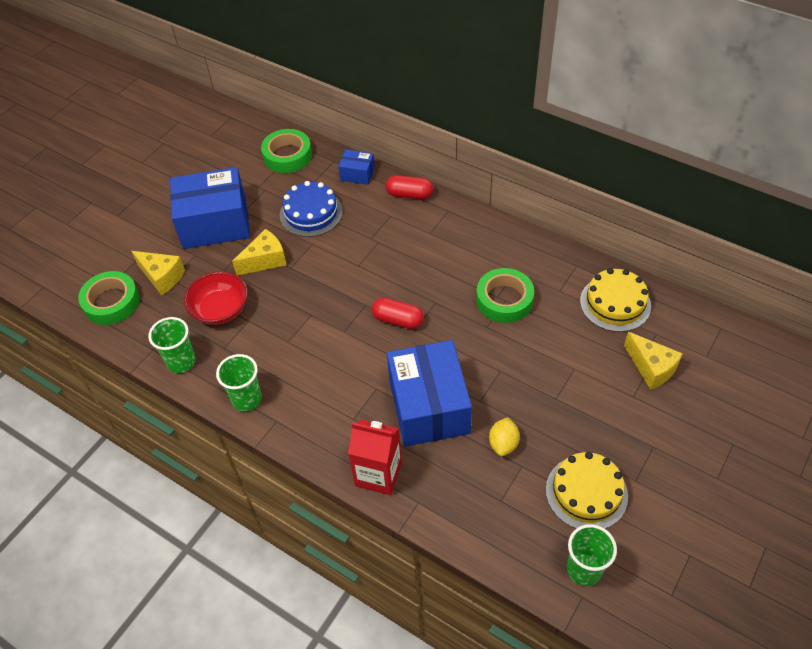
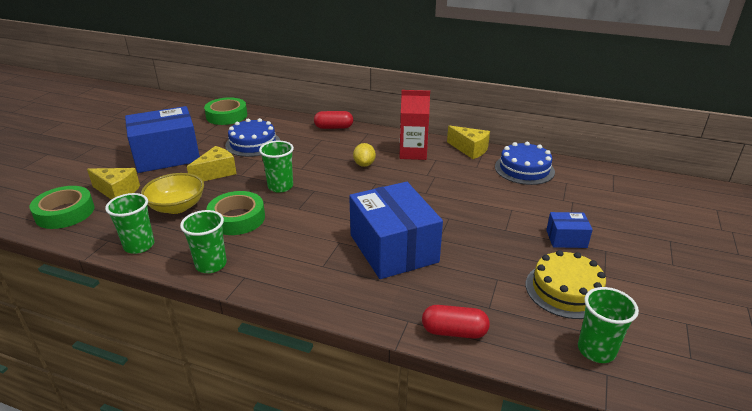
camera: 15 degrees left, 20 degrees down
(220, 310) = (177, 207): red bowl -> yellow bowl
(330, 293) = (280, 186): none -> green cup
(357, 174) = (287, 120): blue box -> blue box (566, 239)
(378, 474) = (360, 304): red carton -> red carton (413, 153)
(398, 320) = (346, 196): red capsule -> red capsule (454, 331)
(503, 444) = (473, 265): yellow lemon -> yellow lemon (364, 164)
(504, 300) = (434, 176): green tape -> green tape (237, 218)
(615, 303) = (524, 169): yellow cake -> blue cake
(651, 368) = (574, 202): yellow cheese -> yellow cheese (470, 149)

